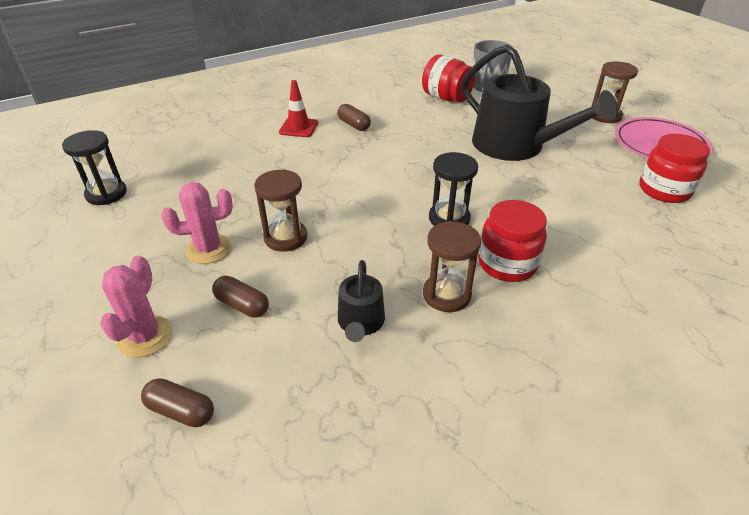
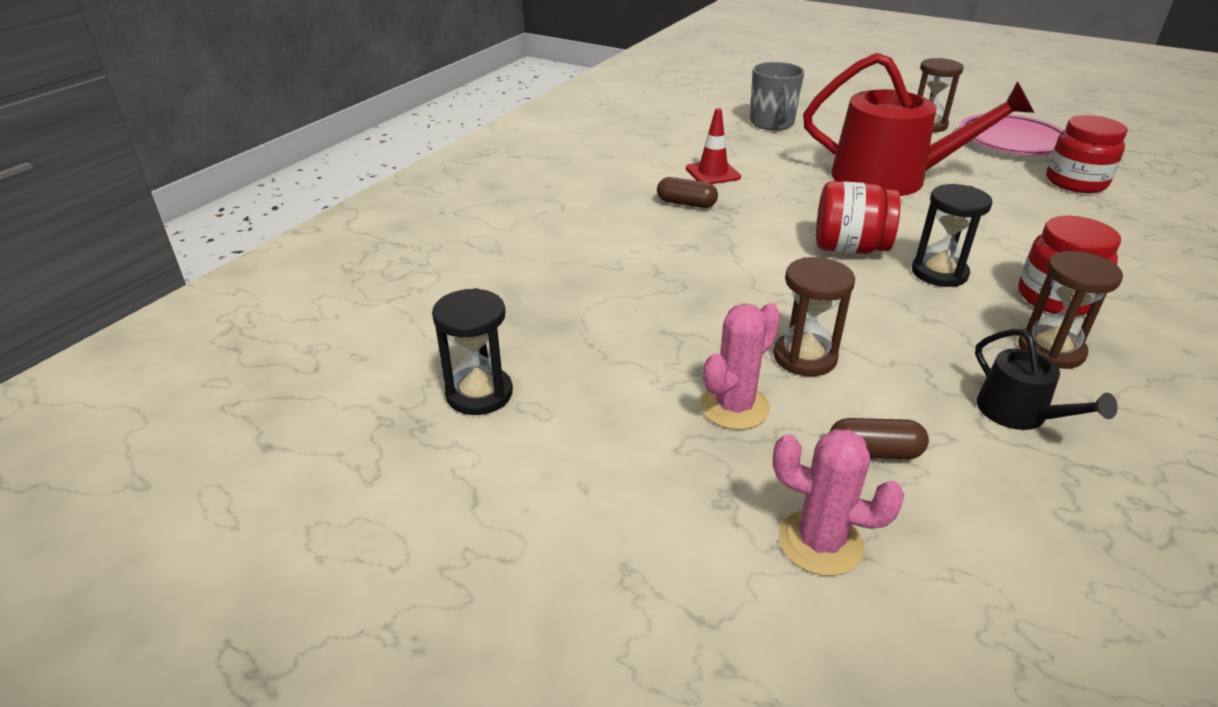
camera: 30 degrees left, 5 degrees down
(145, 336) = (820, 543): pink cactus -> pink cactus turned 45 degrees counterclockwise
(181, 411) = (992, 601): brown capsule -> none
(298, 128) = (622, 226): red traffic cone -> red traffic cone (713, 173)
(446, 98) = (745, 146): red jar -> red jar (849, 248)
(515, 146) = (891, 178): black watering can -> red watering can

